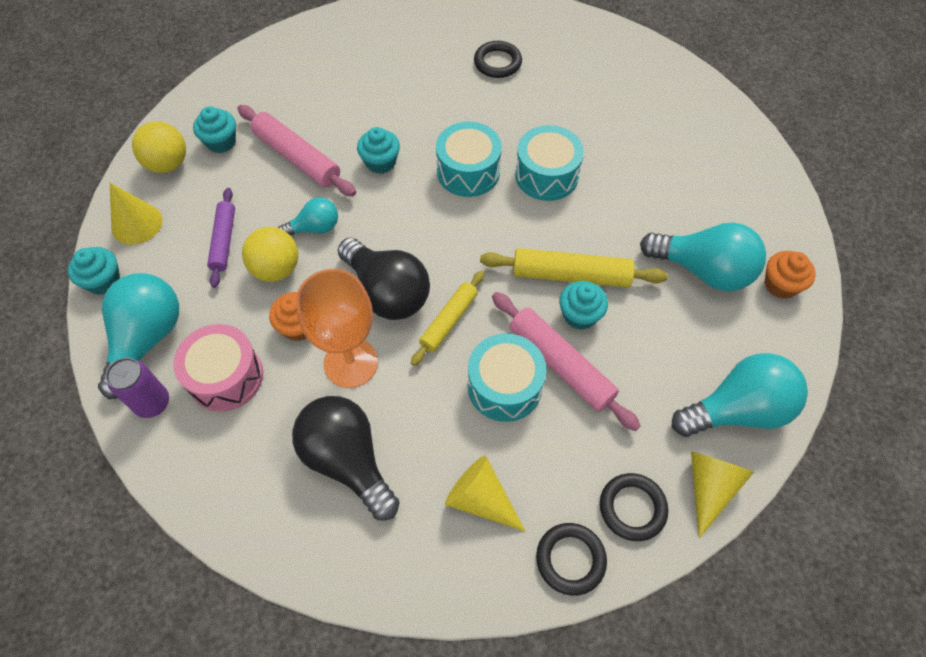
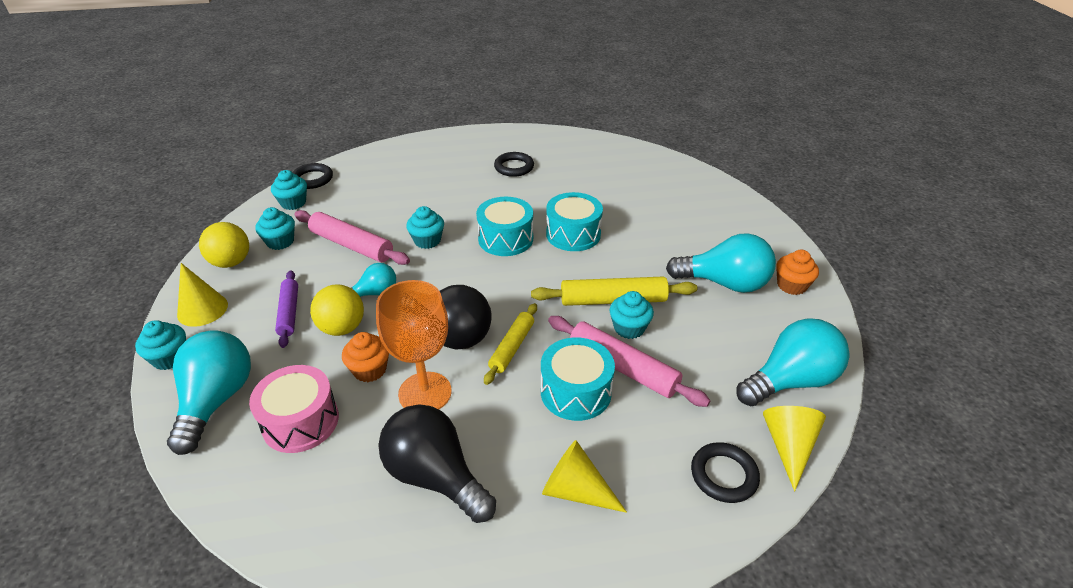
camera: 10 degrees left, 20 degrees down
(152, 403) = (225, 455): purple can -> none
(239, 86) = (293, 203): none -> turquoise cupcake
(570, 559) = (678, 531): black ring -> black ring (312, 179)

